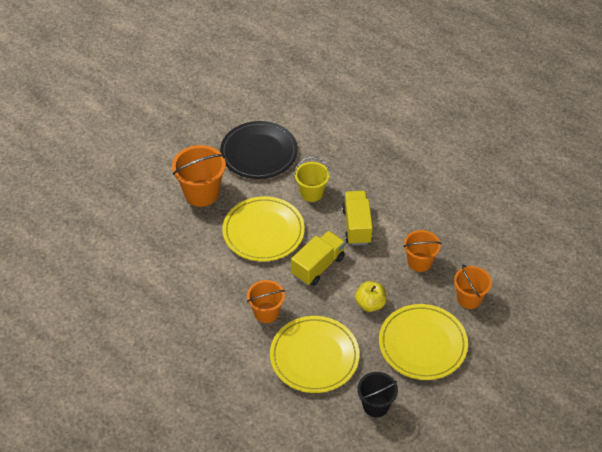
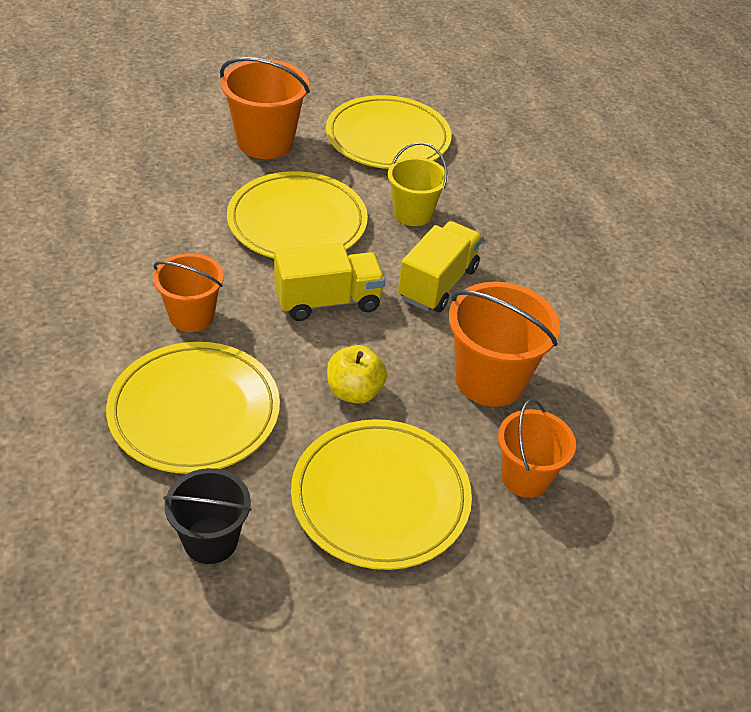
camera: 30 degrees right, 5 degrees down
(259, 153) = (388, 138): black plate -> yellow plate
(419, 262) = (490, 380): orange bucket -> orange bucket, size x1.53

